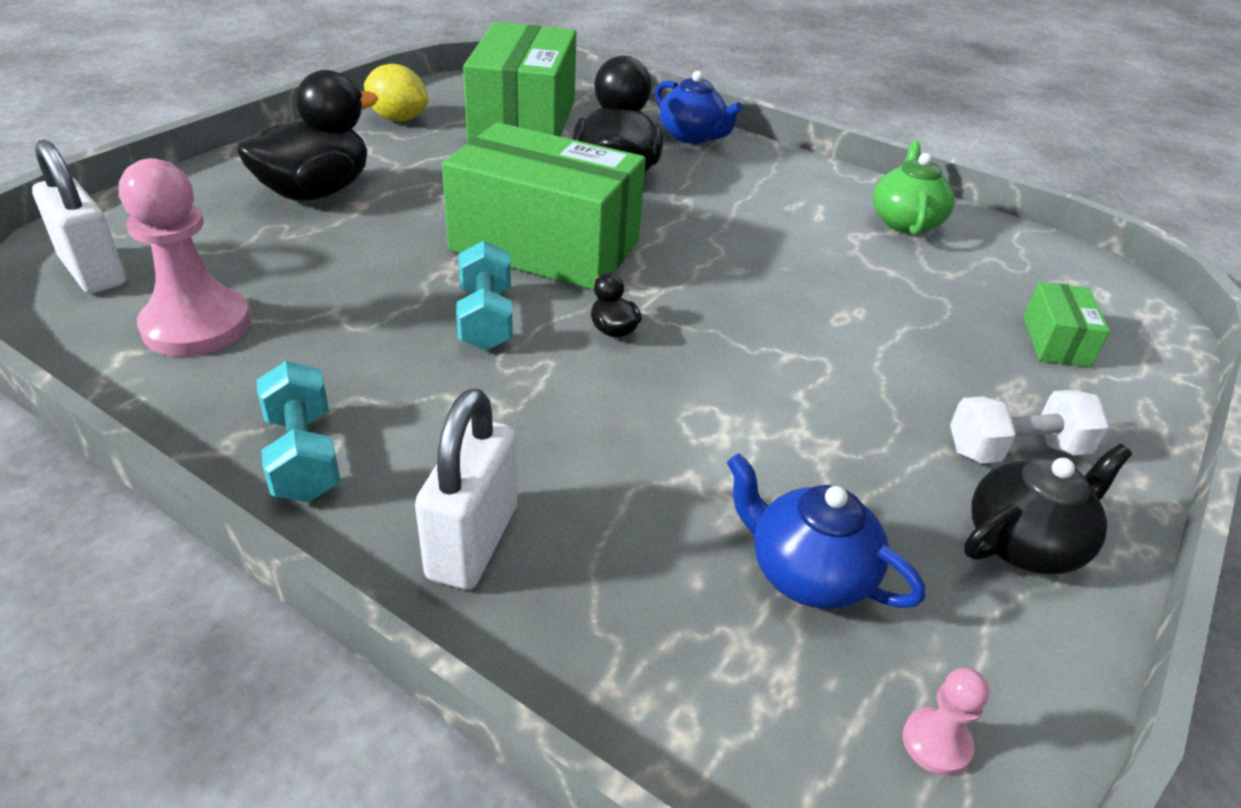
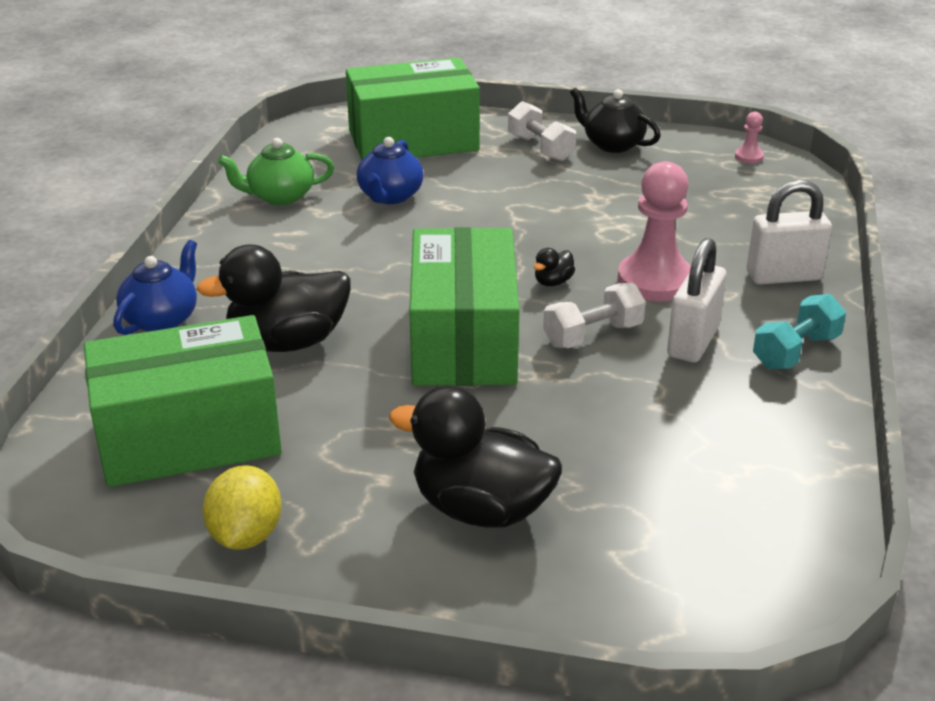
camera: 110 degrees left, 5 degrees down
(93, 272) = (743, 568): white padlock -> white padlock (693, 342)
(197, 326) = (741, 462): pink pawn -> pink pawn (655, 281)
(486, 319) = (593, 335): turquoise dumbbell -> white dumbbell
(808, 573) = (694, 190): blue teapot -> blue teapot (390, 196)
(1056, 341) = (413, 140): green box -> green box, size x2.31

